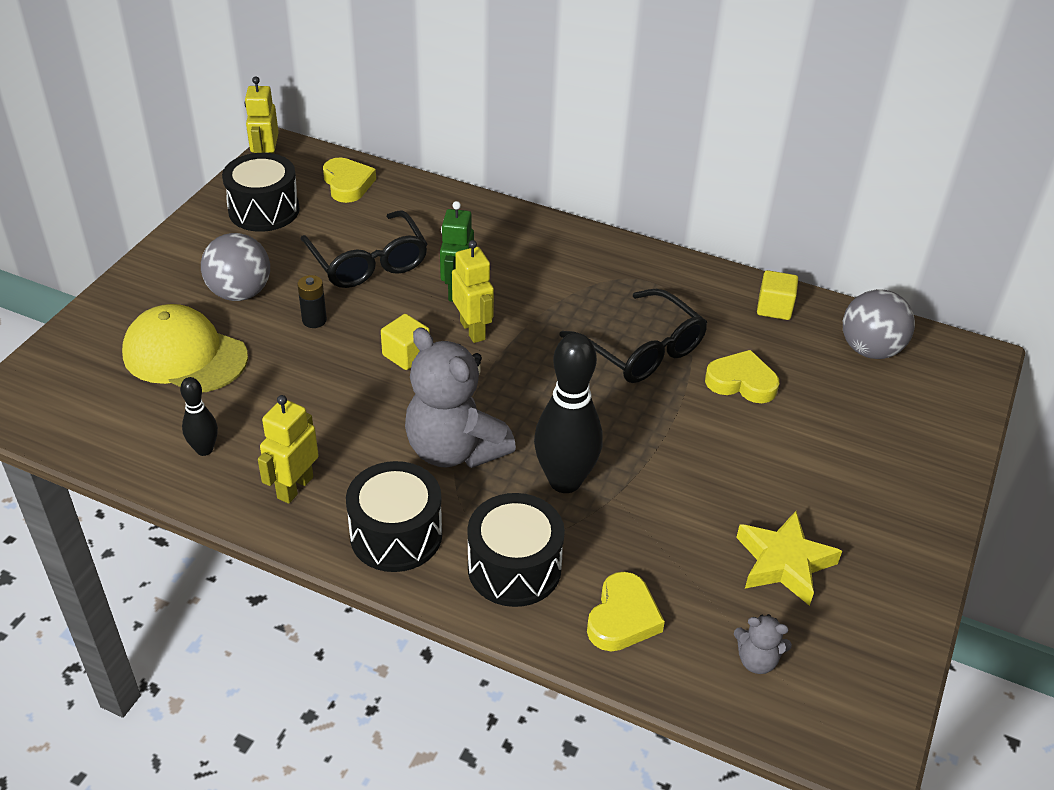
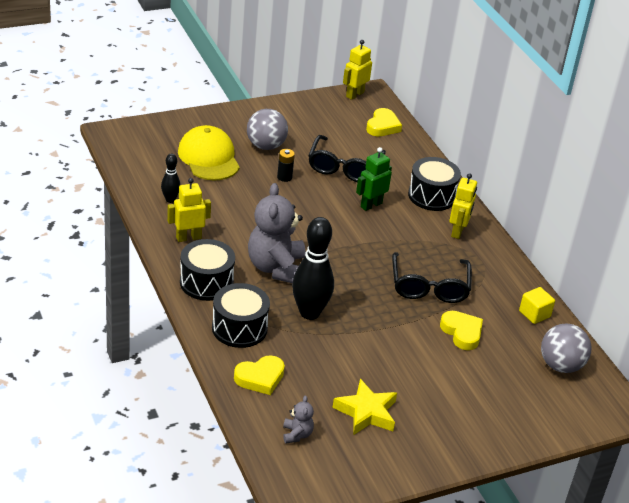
camera: 40 degrees right, 5 degrees down
(264, 210) = (324, 116): black drum -> black drum (431, 196)
(406, 355) = (307, 217): yellow cube -> none
(473, 330) = (354, 226): yellow robot -> yellow robot (458, 231)
(757, 660) = (297, 434): grey teddy bear -> grey teddy bear turned 150 degrees counterclockwise

